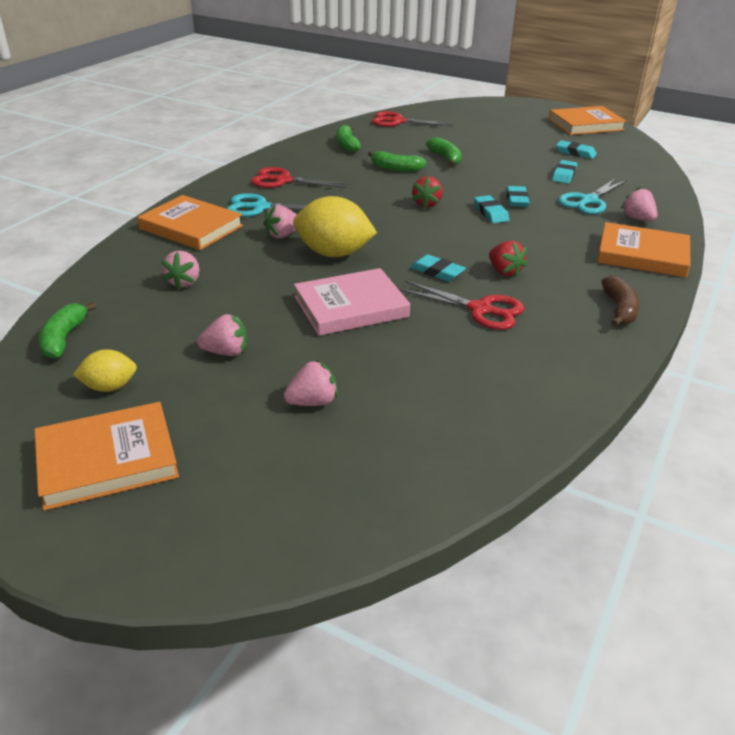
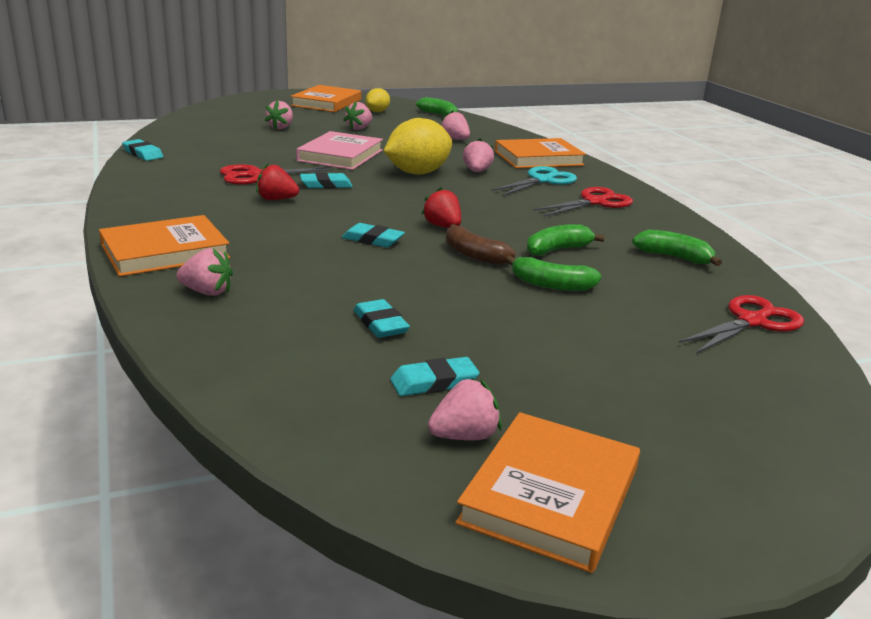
camera: 130 degrees right, 10 degrees down
(516, 200) = (374, 263): turquoise eraser -> turquoise eraser (143, 154)
(588, 201) = (294, 294): turquoise scissors -> none
(589, 140) = (464, 436): none -> pink strawberry
(619, 309) = (149, 203): brown banana -> brown banana (473, 255)

